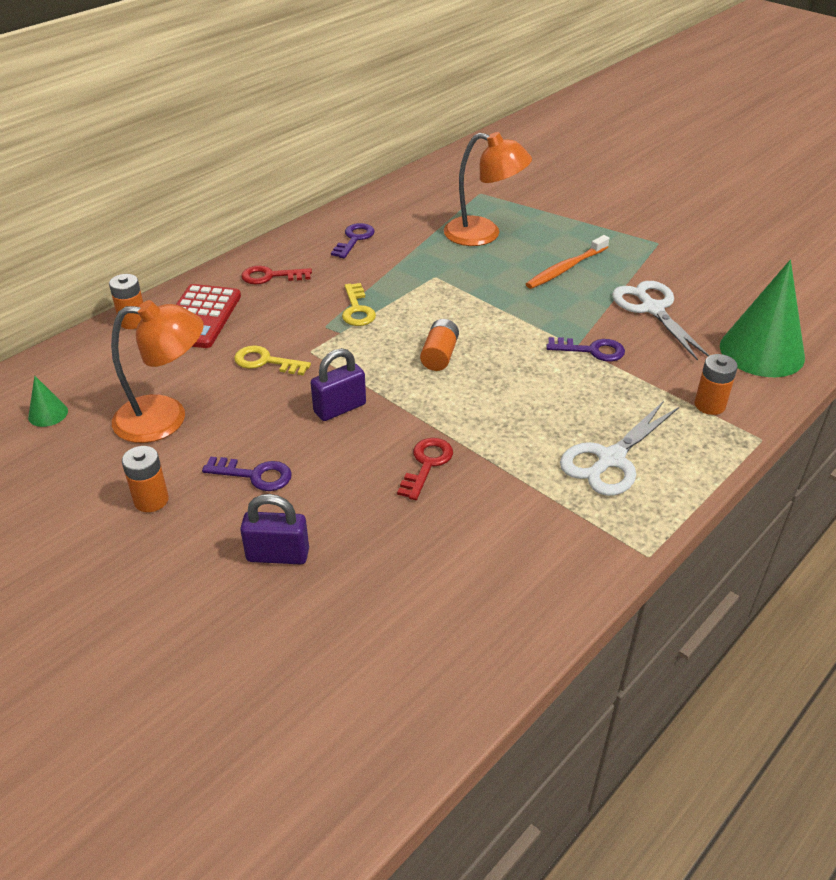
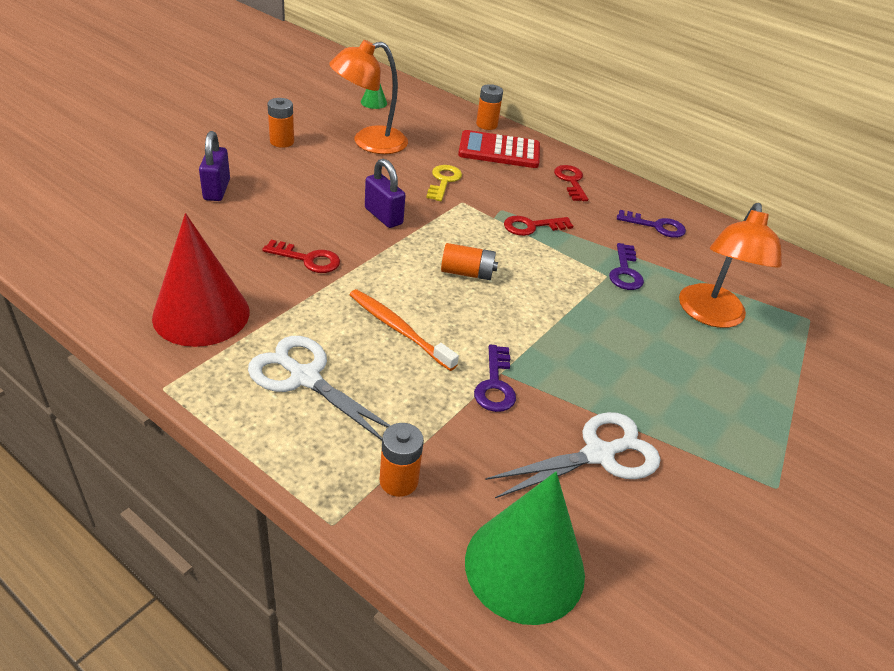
camera: 80 degrees right, 0 degrees up
(166, 418) = (369, 143): orange lamp -> orange lamp turned 75 degrees clockwise
(254, 475) = (303, 179): purple key -> purple key (625, 271)
(357, 309) = (532, 226): yellow key -> red key
(533, 540) = (201, 314): none -> red cone
(565, 268) = (664, 380): orange toothbrush -> orange toothbrush (398, 329)

